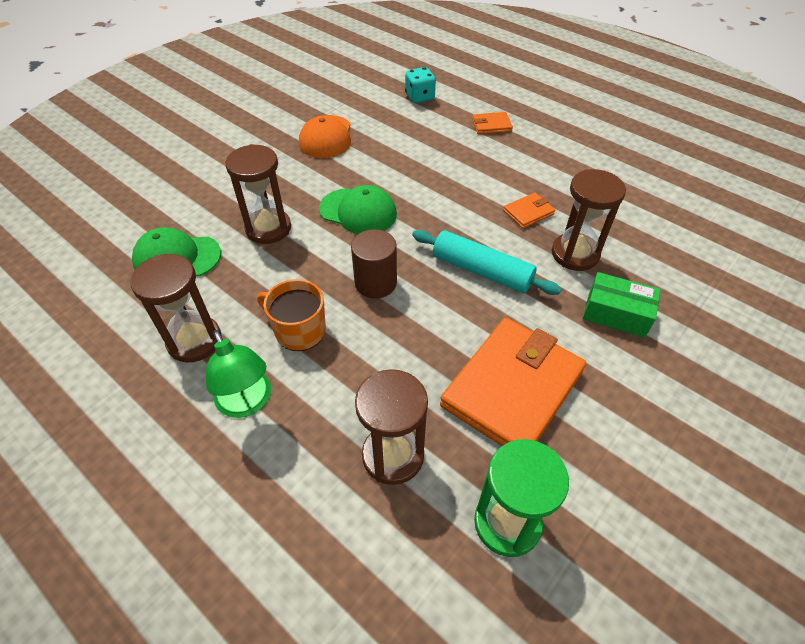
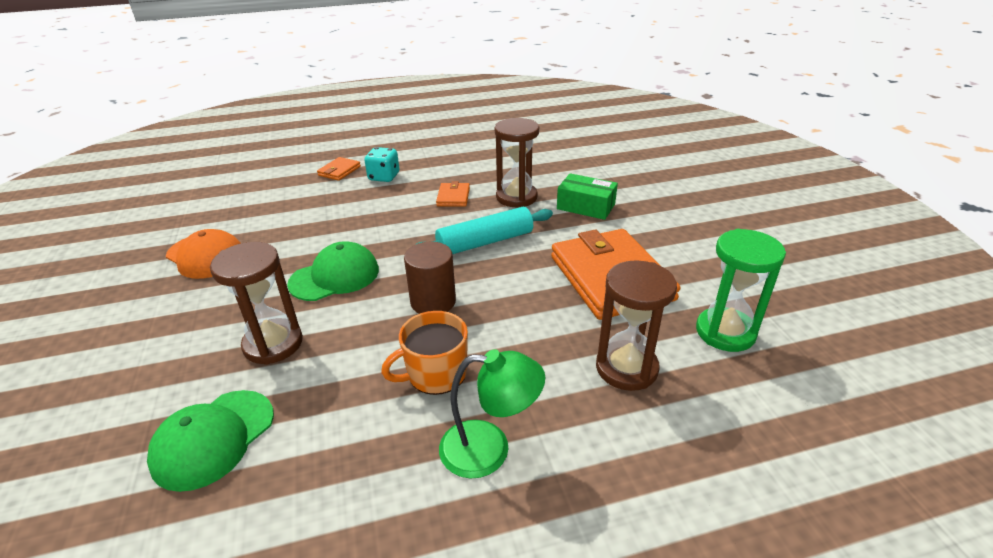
camera: 55 degrees left, 15 degrees down
(194, 341) = (361, 466): brown hourglass -> none
(419, 97) = (247, 186): turquoise dice -> turquoise dice (384, 177)
(616, 313) = (586, 206): green box -> green box turned 60 degrees clockwise

